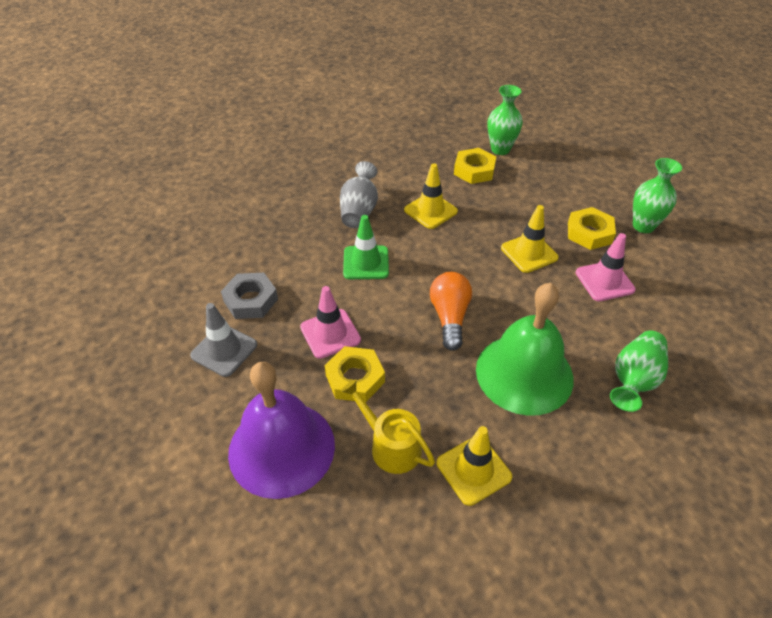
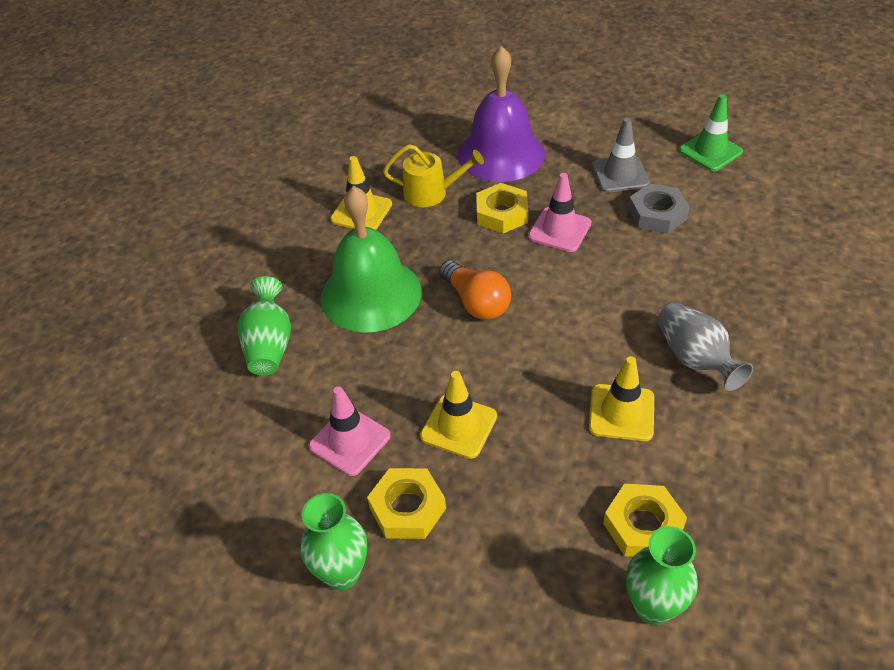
camera: 145 degrees right, 0 degrees up
(366, 263) = (610, 305): green traffic cone -> green traffic cone (710, 151)

